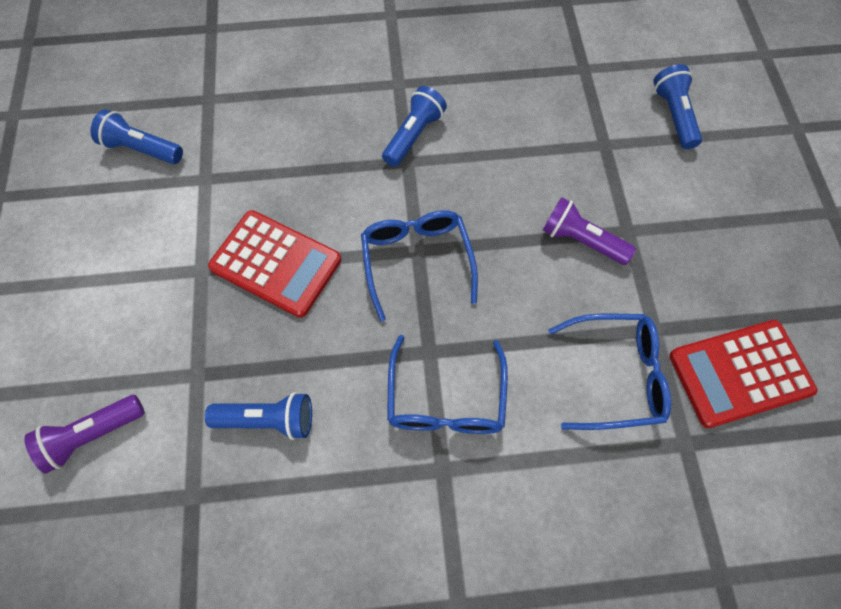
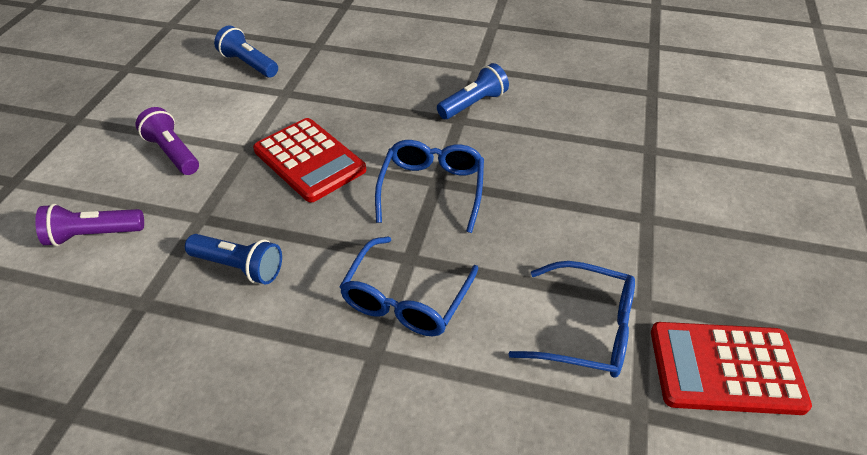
camera: 20 degrees right, 20 degrees down
(581, 240) = (596, 214): purple flashlight -> purple flashlight (173, 153)
(673, 115) = (729, 144): blue flashlight -> none

